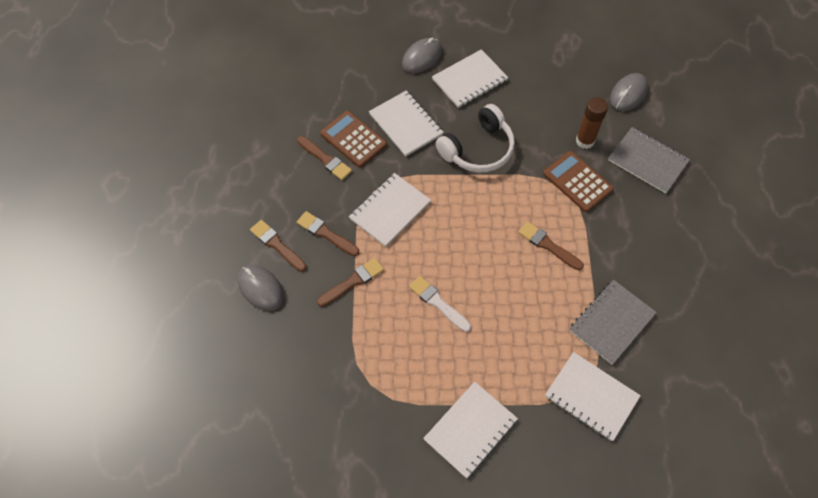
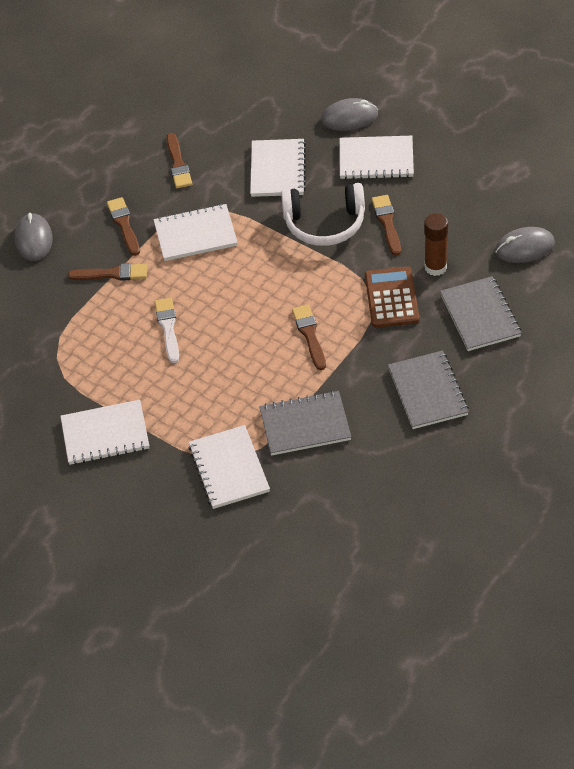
camera: 40 degrees right, 10 degrees down
(277, 245) = (76, 212): brown brush -> brown brush (387, 223)
(353, 139) = (218, 159): brown calculator -> none
(668, 241) = (427, 391): none -> grey notebook

